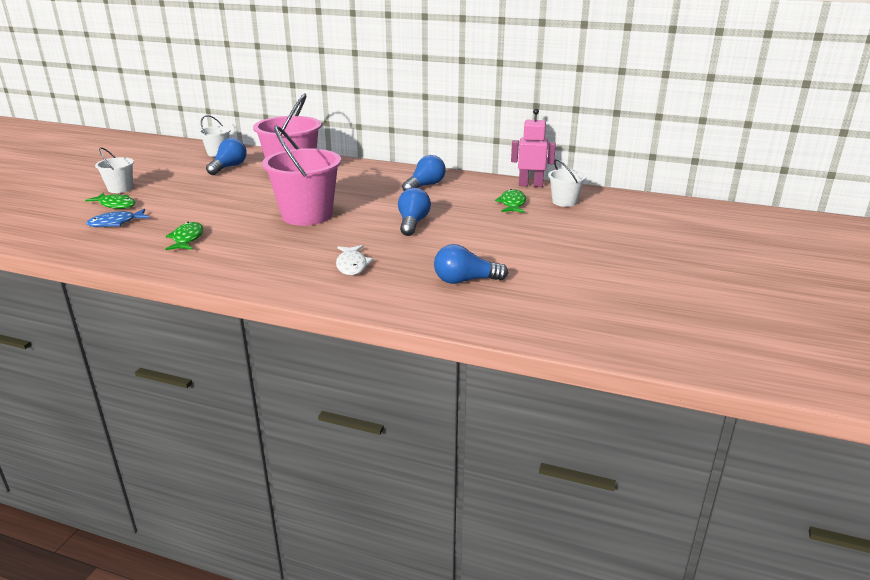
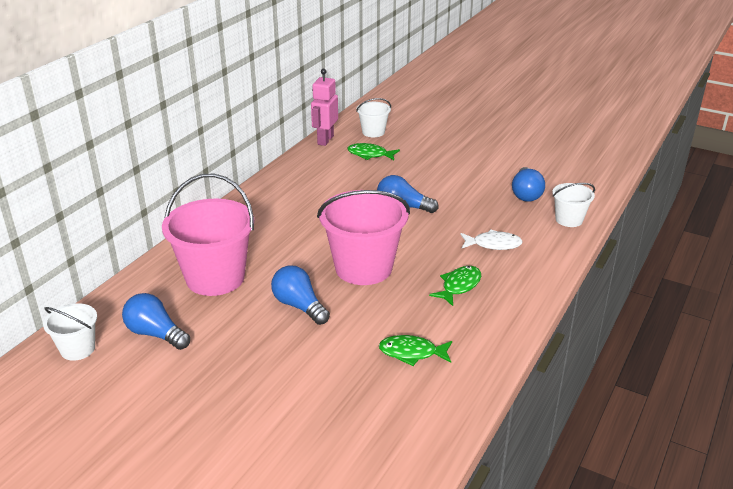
camera: 80 degrees left, 5 degrees up
(116, 205) = (271, 436): green fish -> green fish (459, 286)
(116, 223) = (344, 424): blue fish -> none
(120, 188) = (198, 442): white bucket -> white bucket (569, 219)
(425, 186) = (303, 192): blue light bulb -> blue light bulb (299, 306)

